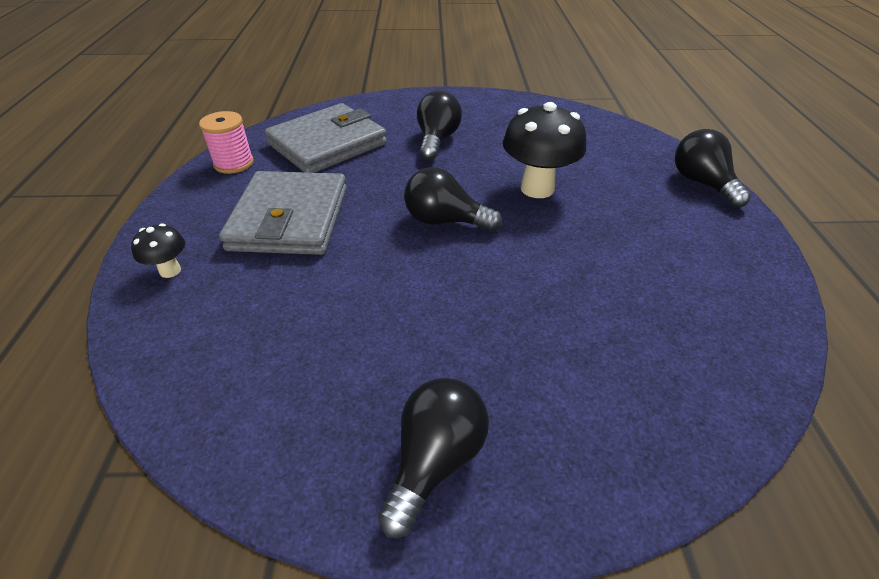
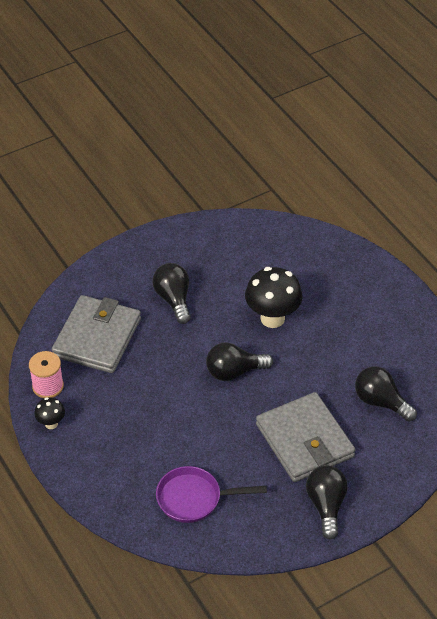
camera: 30 degrees left, 5 degrees up
(170, 271) = (103, 481): black mushroom -> black mushroom (51, 424)
(248, 344) = (194, 499): none -> purple pan
(290, 218) = (136, 414): grey wallet -> grey wallet (305, 440)
(702, 183) = (370, 268): black light bulb -> black light bulb (380, 402)

